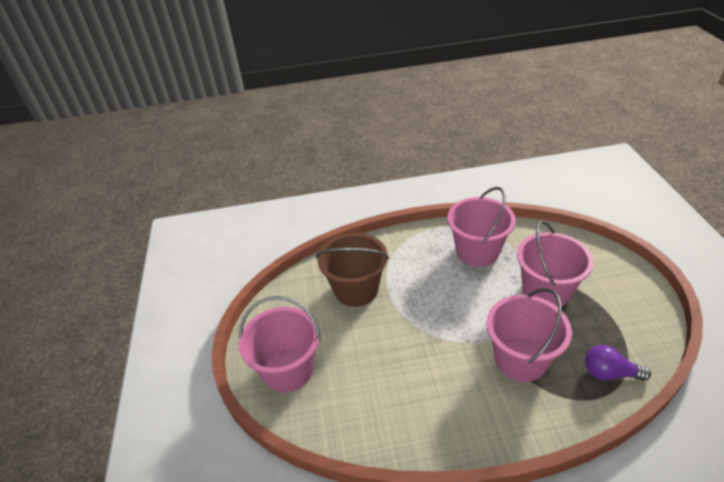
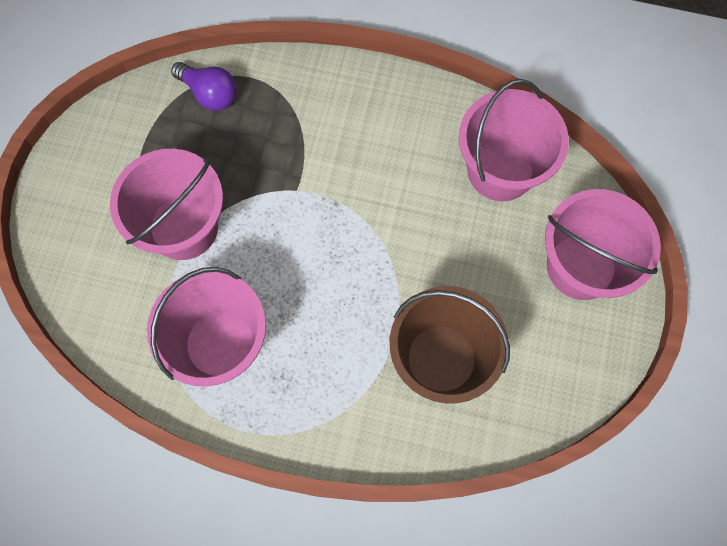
camera: 160 degrees left, 30 degrees up
(520, 359) = (291, 152): pink bucket -> pink bucket (500, 170)

